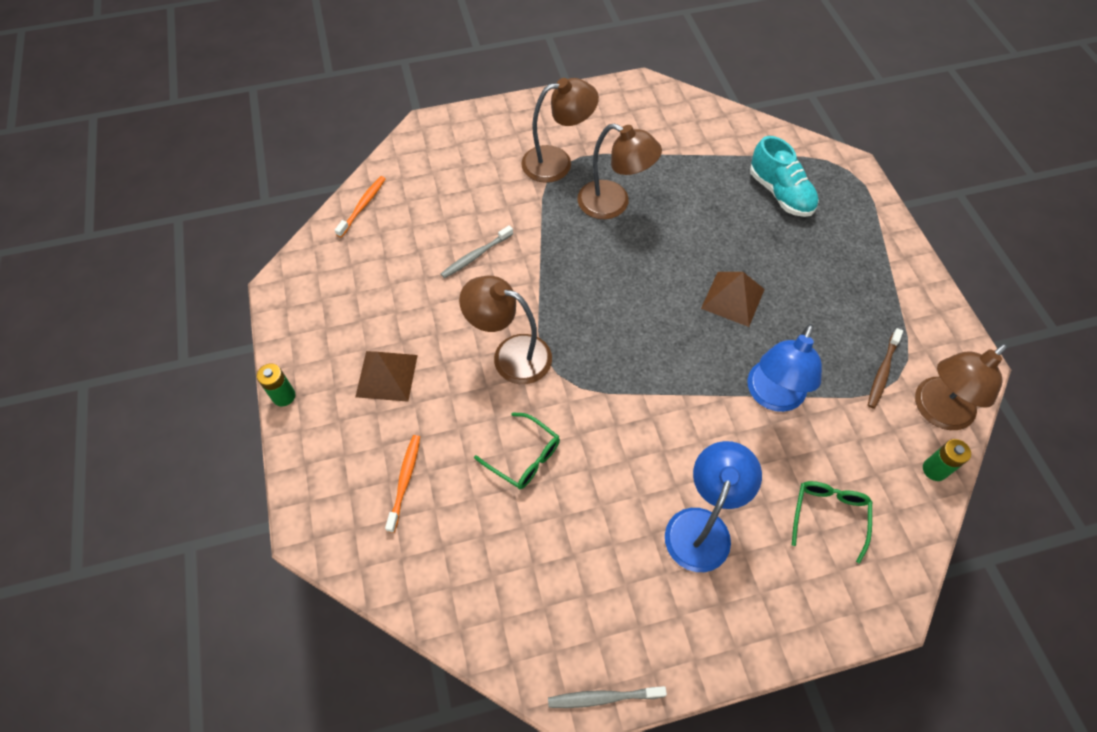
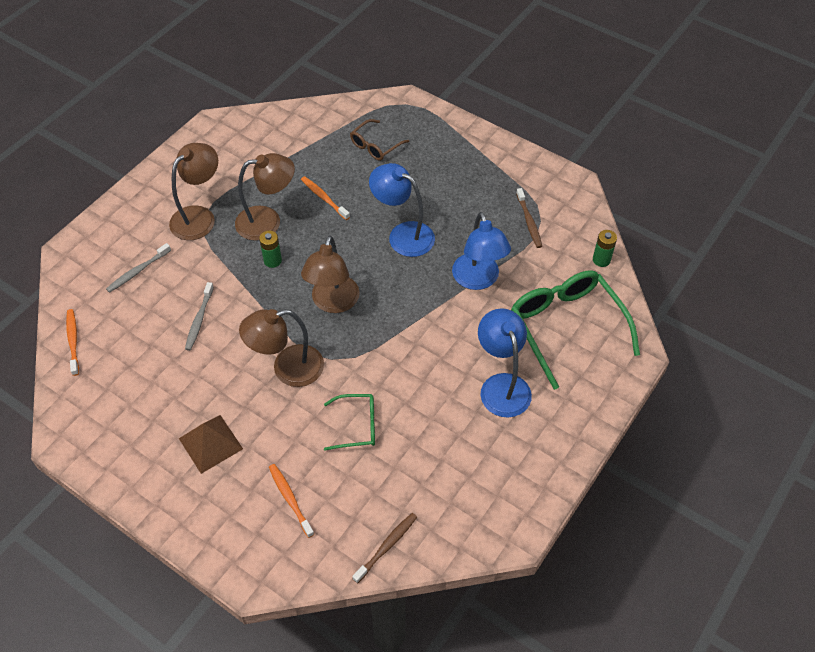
camera: 40 degrees left, 5 degrees down
(284, 396) = (145, 511): green battery -> green battery (272, 260)
(446, 600) = (386, 547): none -> brown toothbrush
(603, 697) = (529, 523): grey toothbrush -> grey toothbrush (138, 271)
(685, 214) = (324, 198): none -> orange toothbrush
(732, 298) = (403, 234): brown pyramid -> blue lamp
(780, 193) = (375, 146): turquoise shoe -> brown glasses
(829, 515) = (566, 327): green glasses -> green glasses, size x1.94
(936, 411) = (576, 225): brown lamp -> brown lamp (333, 303)

